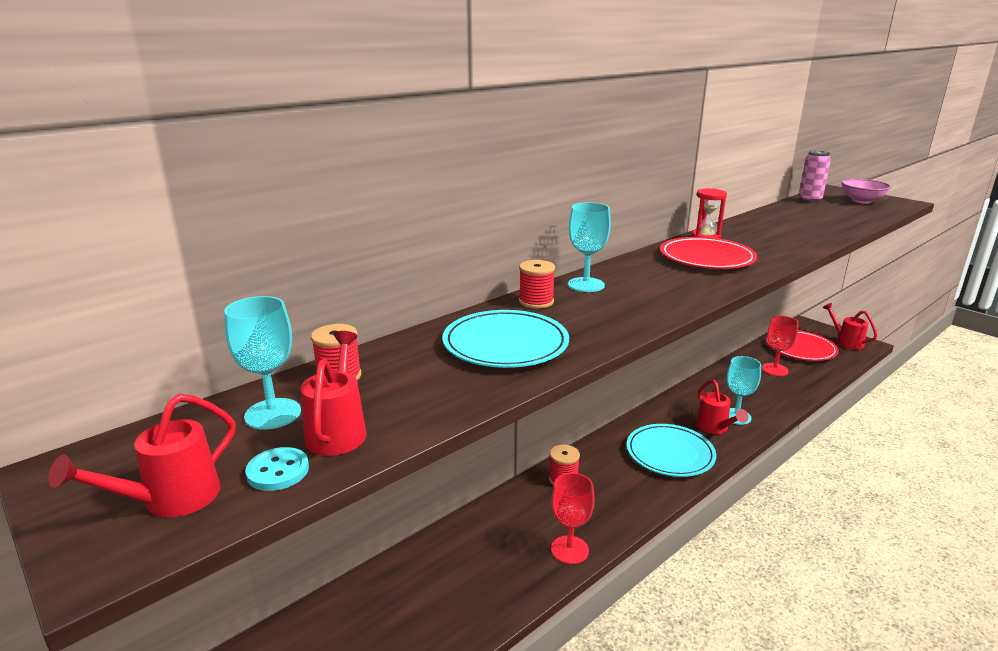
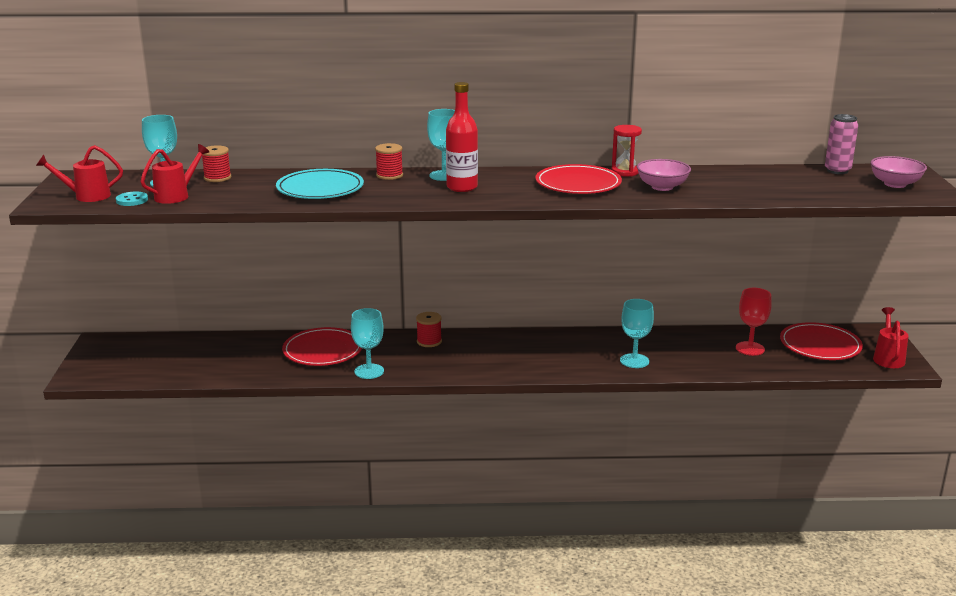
camera: 40 degrees right, 0 degrees up
(482, 549) = (323, 350): none -> red plate
(569, 550) = (369, 371): red goblet -> turquoise goblet
(634, 292) = (462, 187): none -> red bottle
(670, 453) = (531, 358): turquoise plate -> none
(714, 428) = (599, 360): red watering can -> none
(764, 242) = (662, 187): none -> pink bowl

